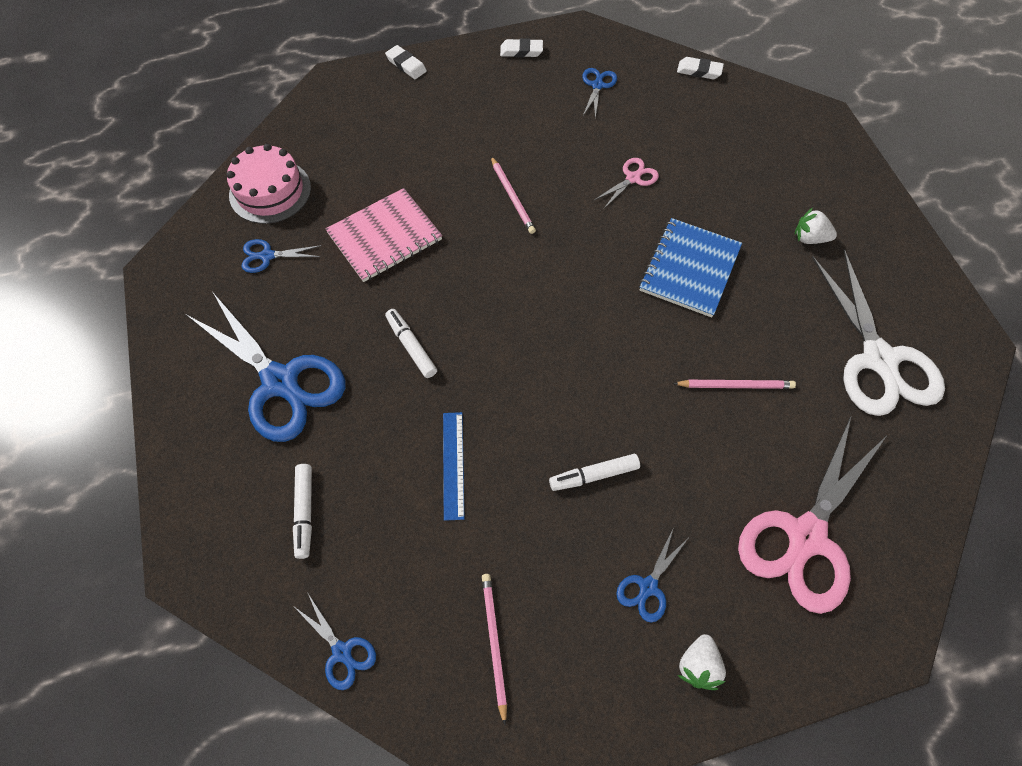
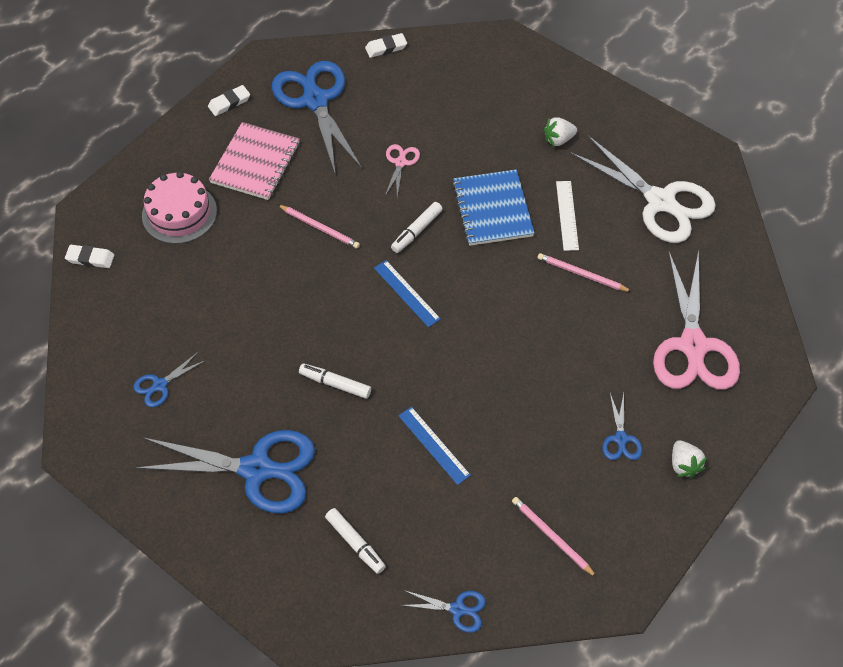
camera: 35 degrees left, 5 degrees down
(270, 191) = (114, 334): pink cake -> pink cake (179, 213)
(384, 236) = (244, 315): pink notebook -> pink notebook (255, 163)
(406, 65) = (139, 165): white eraser -> white eraser (90, 258)
(544, 301) = (407, 293): none -> blue ruler
(594, 475) = (534, 391): white marker -> white marker (417, 231)
(597, 85) = (315, 101): blue scissors -> blue scissors, size x2.24
(735, 385) = (582, 274): pink pencil -> pink pencil turned 120 degrees counterclockwise
(763, 317) = (567, 215): none -> white ruler

